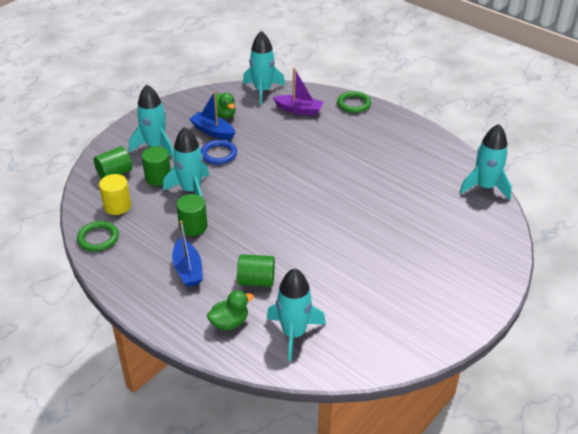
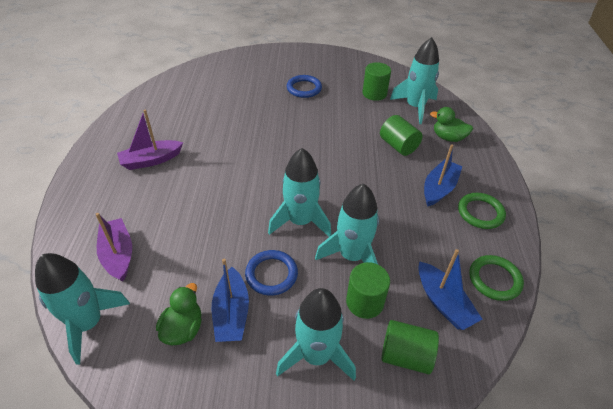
camera: 130 degrees left, 5 degrees up
(117, 206) = (443, 302): yellow cylinder -> blue boat
(193, 226) = (394, 218): green cylinder -> green cylinder (374, 93)
(354, 104) = (72, 212): green ring -> green ring (480, 213)
(377, 146) = (151, 160): none -> purple boat
(401, 270) = (304, 88): none -> blue ring
(485, 187) = (166, 84): turquoise rocket -> turquoise rocket (300, 221)

